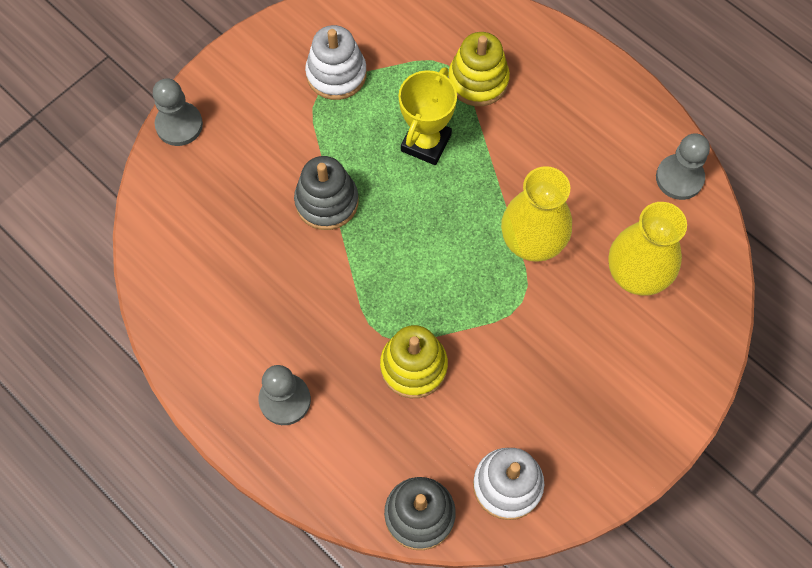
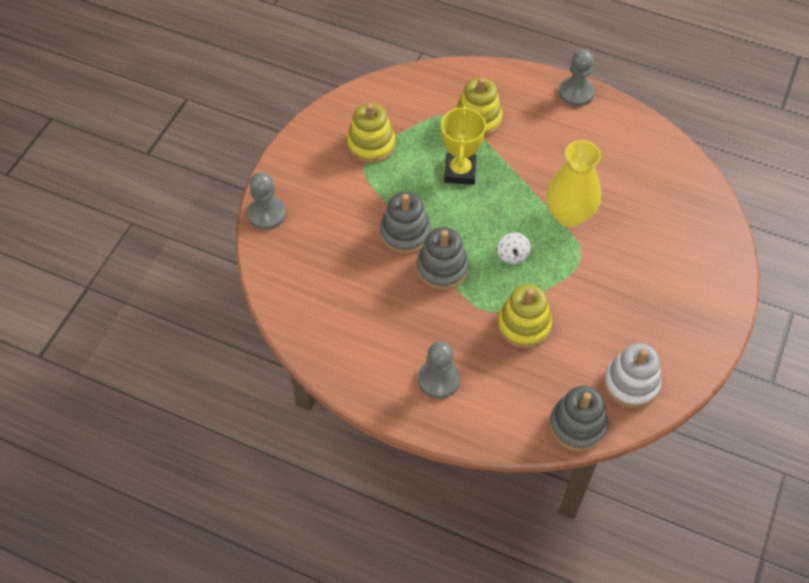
camera: 20 degrees left, 10 degrees down
(336, 74) = (371, 145): white stacking toy -> yellow stacking toy
(350, 261) = (442, 268): none -> grey stacking toy
(440, 272) = (512, 255): none -> white spinning top
(636, 275) = (653, 214): yellow vase -> none
(679, 178) = (651, 142): grey pawn -> grey pawn (576, 93)

